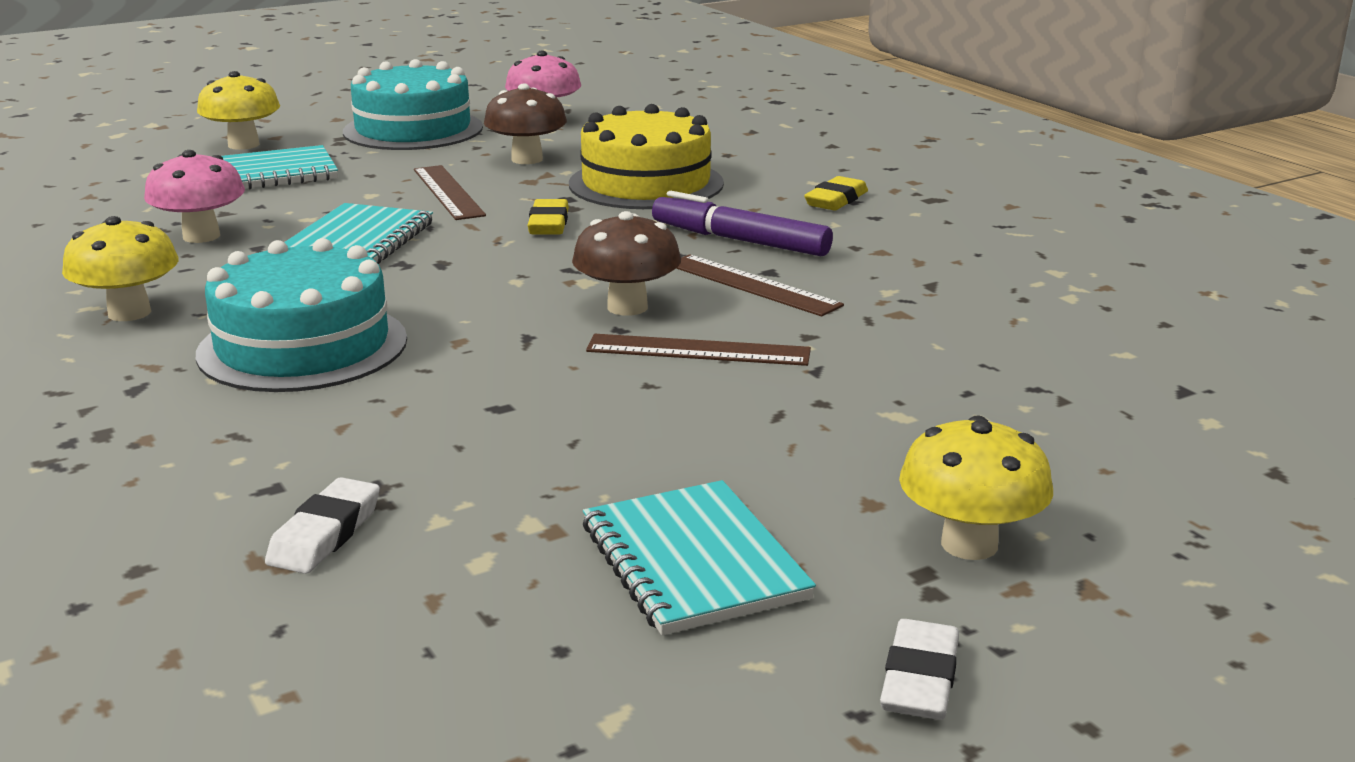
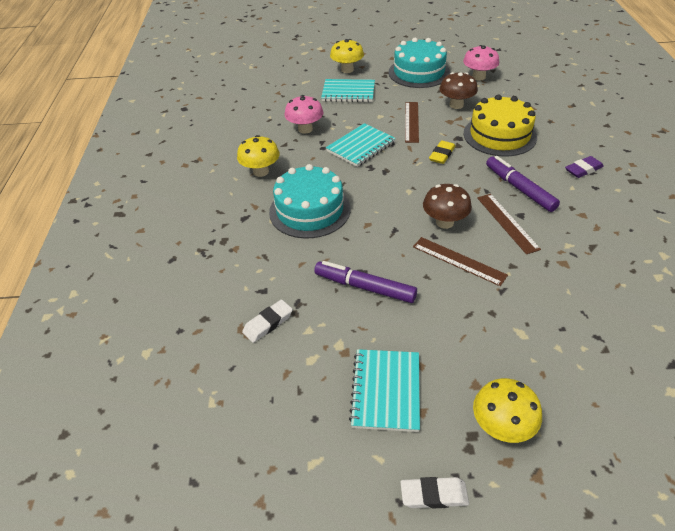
camera: 30 degrees right, 20 degrees up
(524, 428) = (364, 287): none -> purple marker
(836, 200) = (583, 170): yellow eraser -> purple eraser
(920, 679) = (434, 495): white eraser -> white eraser turned 45 degrees clockwise

